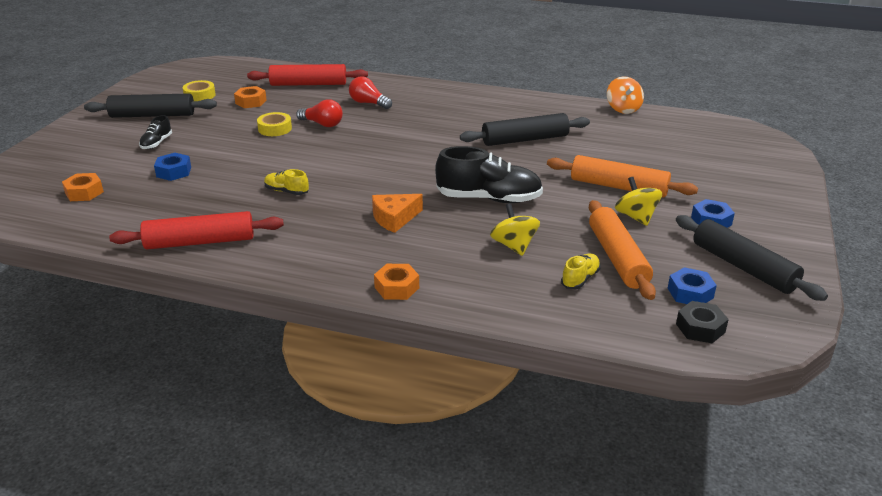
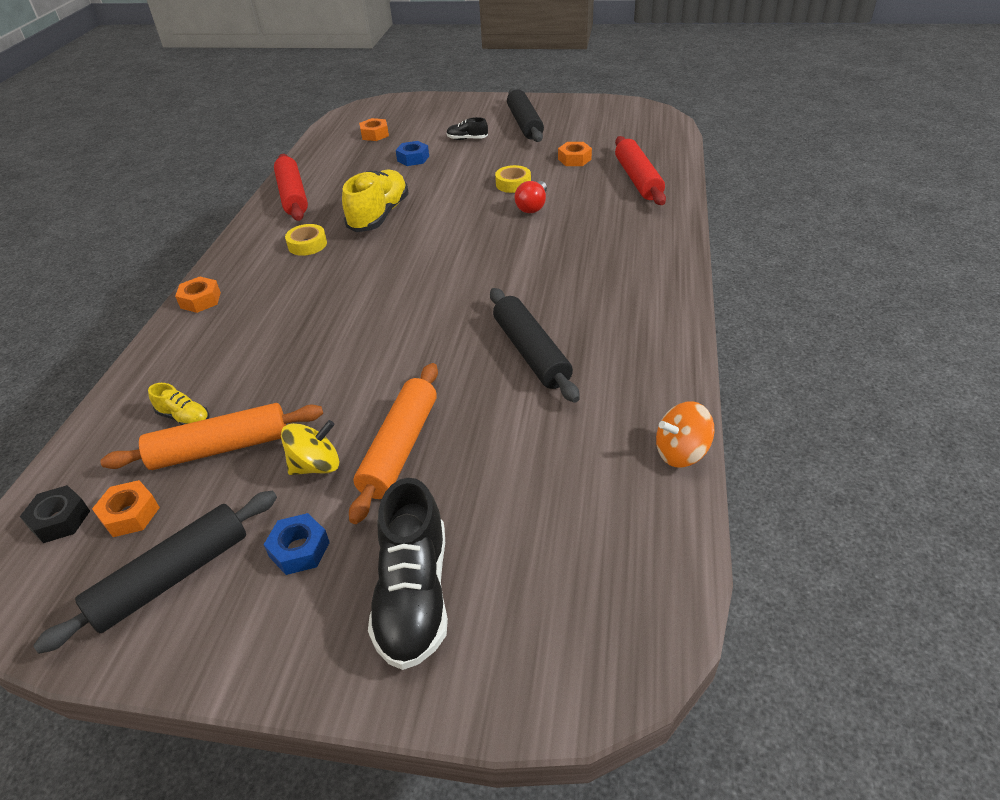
camera: 85 degrees right, 10 degrees up
(199, 95) = (579, 133): yellow tape -> yellow tape (307, 245)
(286, 191) = (379, 215): yellow shoe -> yellow shoe, size x2.05
(368, 103) = (600, 224): red light bulb -> none
(394, 218) = (325, 281): orange cheese -> none
(489, 199) = (365, 337): black shoe -> black shoe (414, 594)
(514, 246) = (260, 364): yellow spinning top -> none
(690, 293) = (130, 514): blue nut -> orange nut

